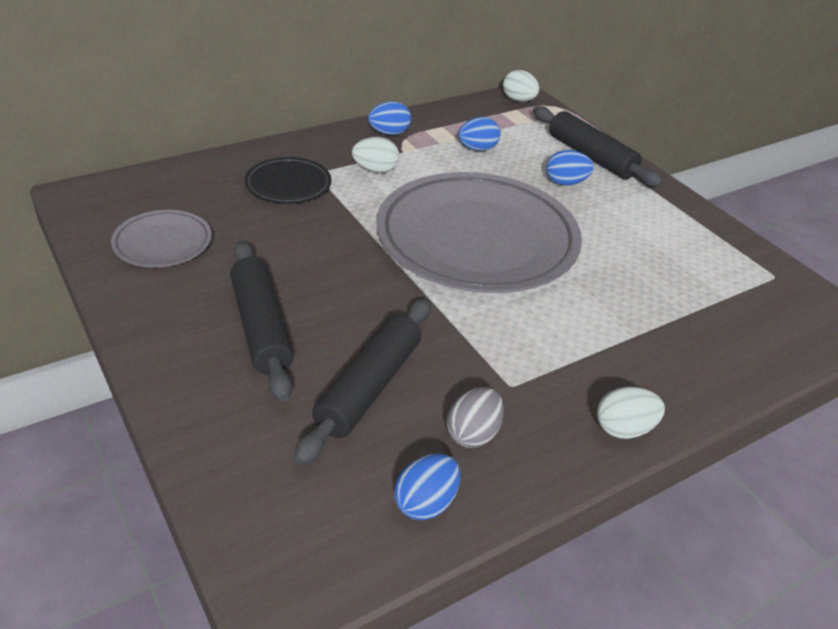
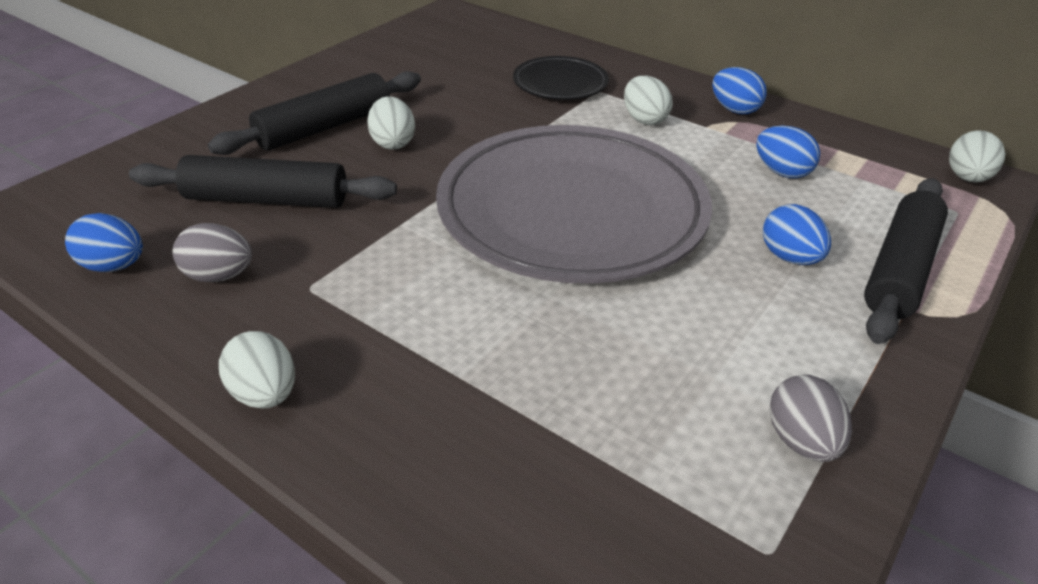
camera: 70 degrees right, 0 degrees up
(163, 243) = (412, 58): grey plate -> none
(321, 294) = (393, 143): none -> white egg
(709, 240) = (801, 441): none -> grey egg

